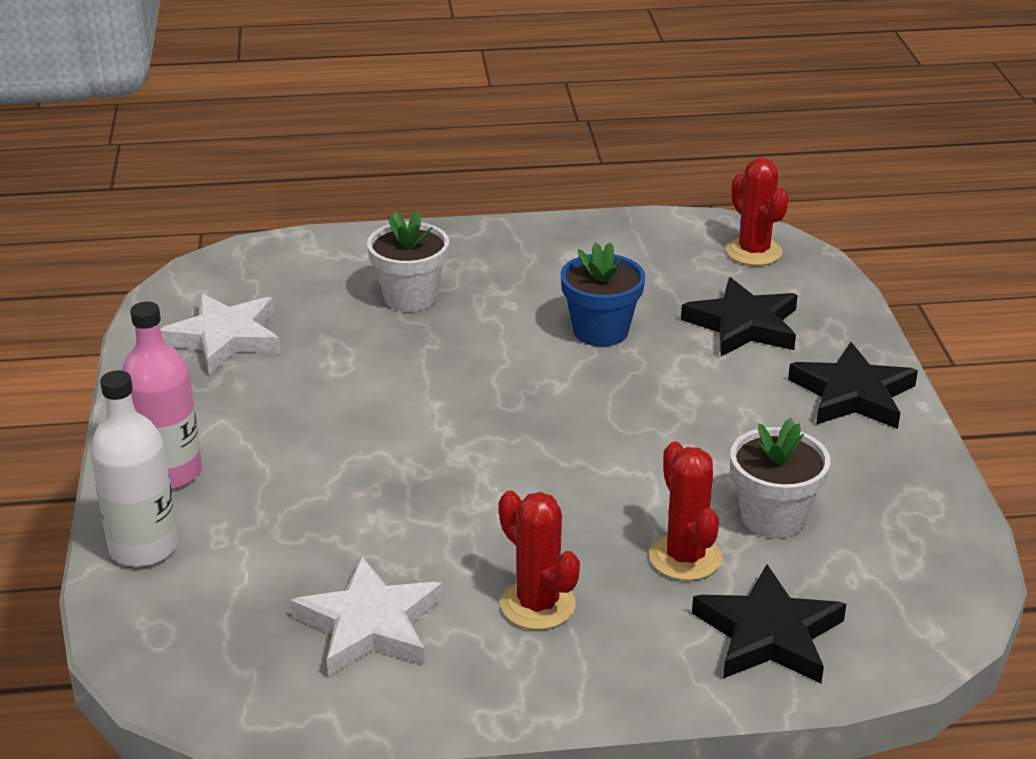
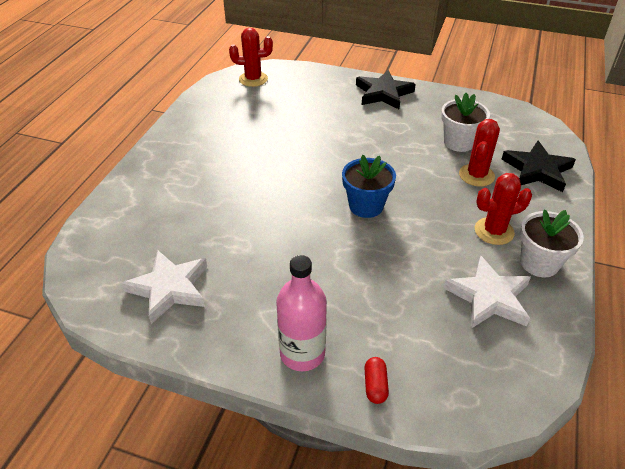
camera: 65 degrees left, 10 degrees up
(143, 547) = (375, 385): white bottle -> red capsule
(410, 297) = (194, 196): white flower pot -> white flower pot (539, 263)
(600, 331) = (282, 142): blue flower pot -> blue flower pot (366, 206)
(685, 557) = (476, 175): red cactus -> red cactus turned 75 degrees counterclockwise
(743, 325) = (310, 101): black star -> none

